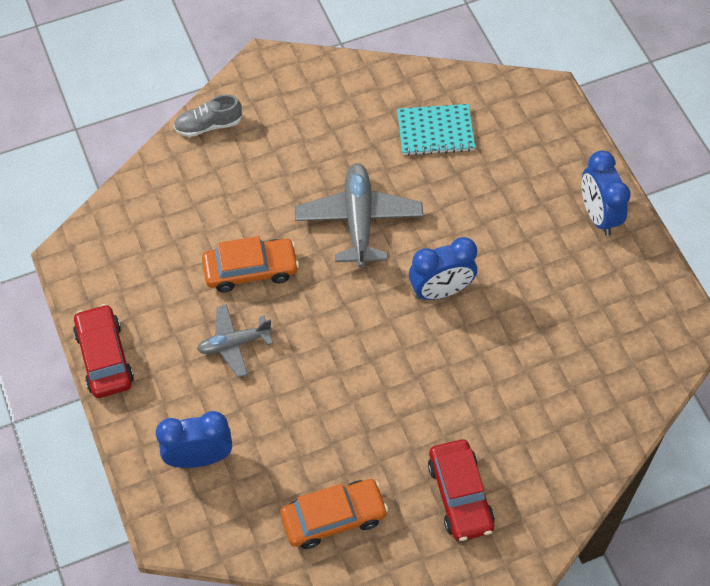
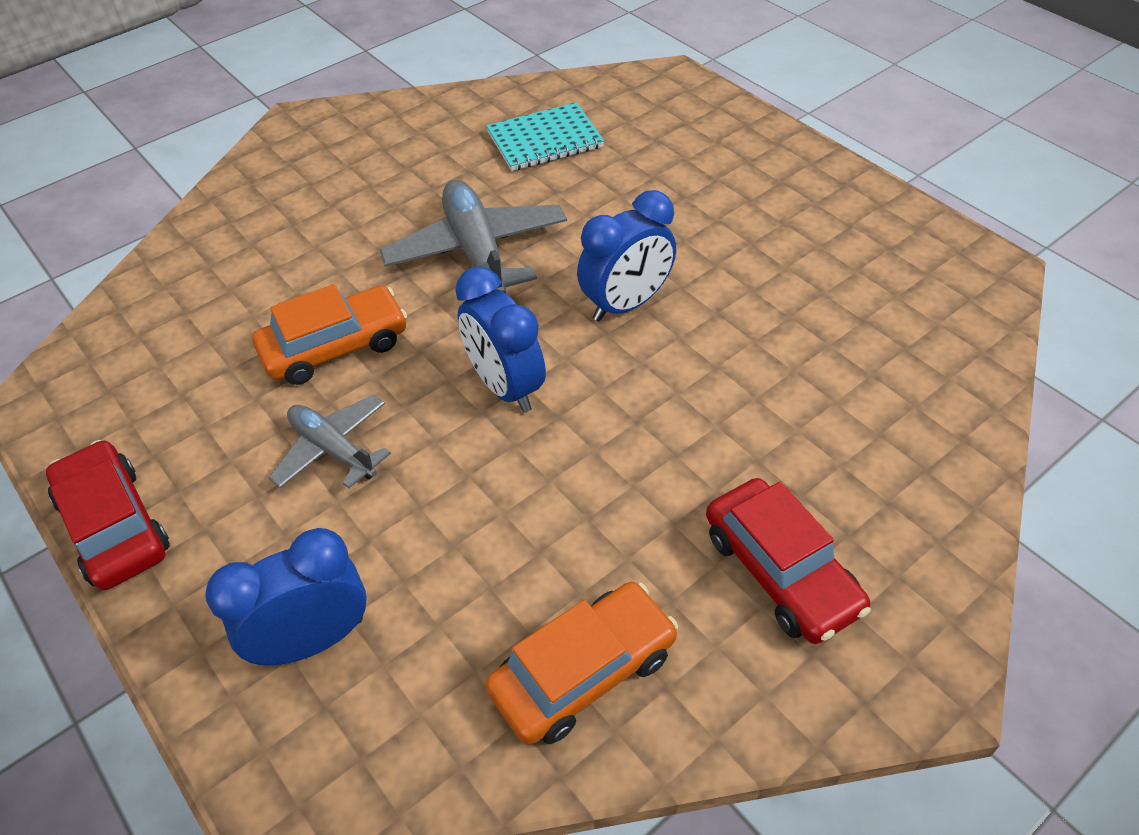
camera: 15 degrees left, 10 degrees down
(208, 125) = (232, 198): grey shoe -> none
(234, 344) = (333, 449): grey plane -> grey plane turned 75 degrees clockwise
(598, 215) = (795, 175): blue clock -> blue clock (505, 387)

